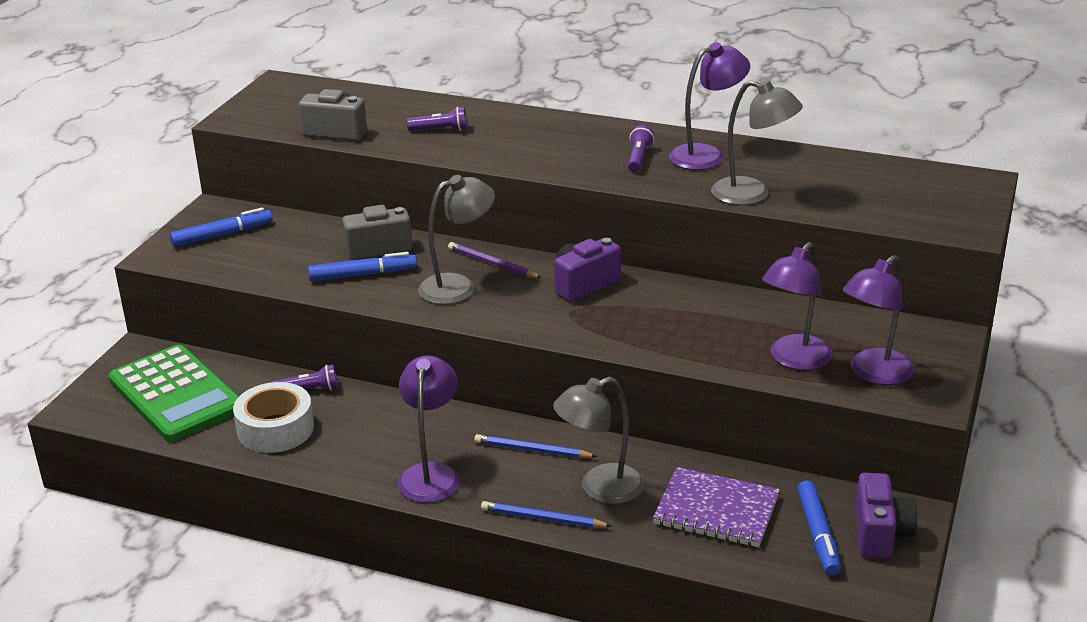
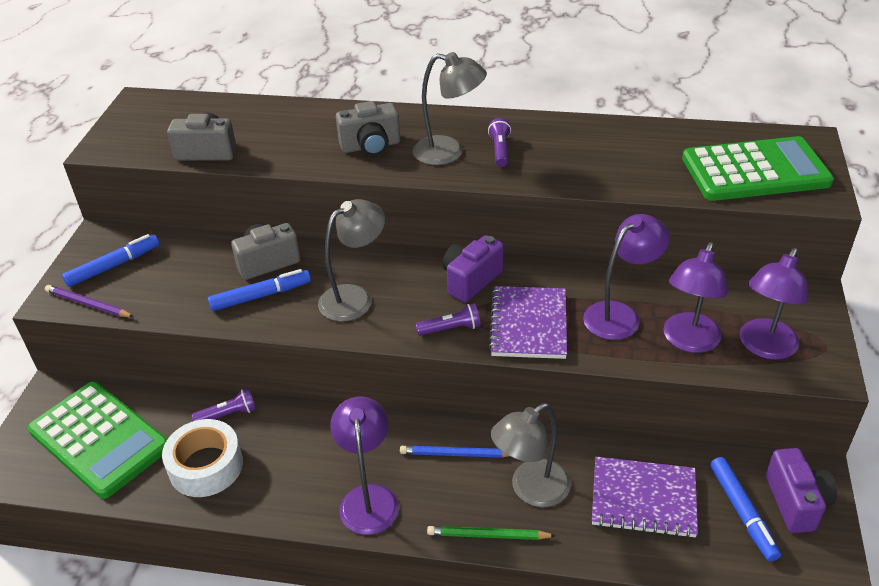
camera: 10 degrees left, 10 degrees up
(440, 130) = (306, 139): purple flashlight -> purple flashlight (451, 329)
(492, 264) = (380, 267): purple pencil -> purple pencil (88, 304)
(505, 143) = (371, 146): none -> grey camera
(543, 519) = (488, 535): blue pencil -> green pencil
(630, 327) = (528, 324): none -> purple notebook
(706, 155) = (560, 139): purple lamp -> purple lamp (620, 315)
(752, 194) = (617, 179): grey lamp -> grey lamp (449, 152)
(905, 201) = (755, 171): none -> green calculator

